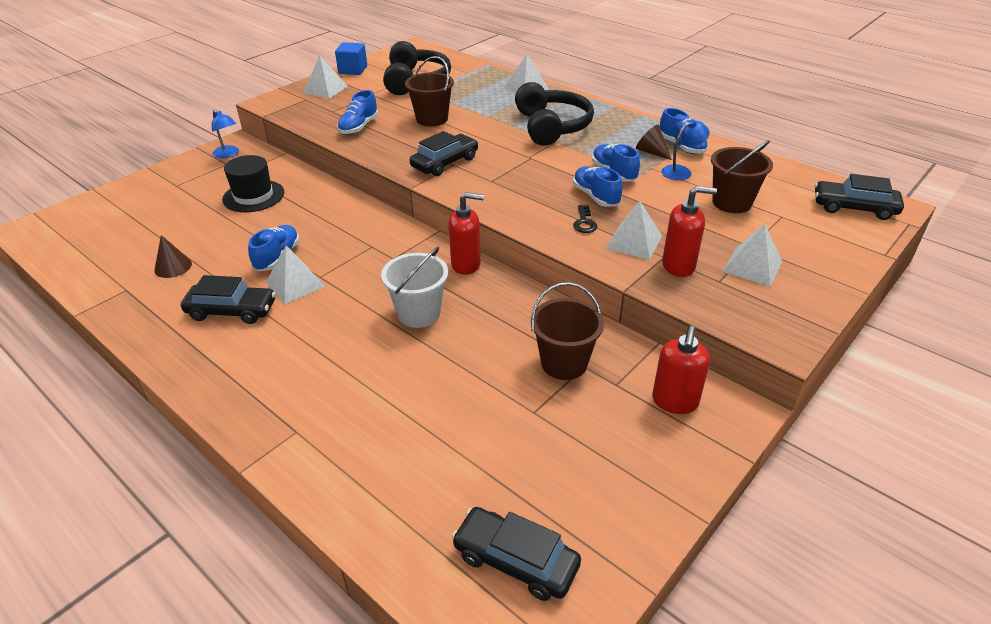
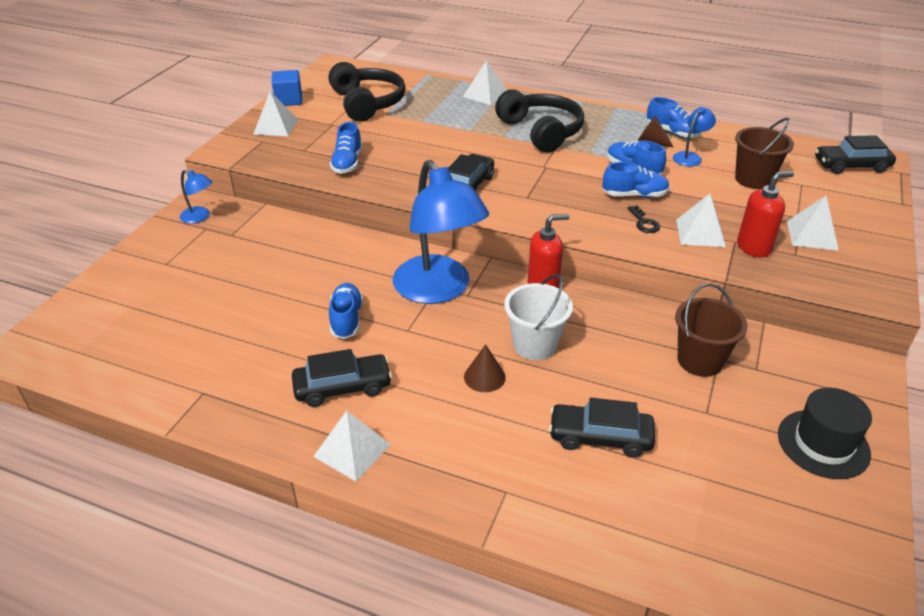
camera: 20 degrees left, 0 degrees up
(173, 267) = (238, 355): brown cone -> brown cone (484, 377)
(253, 196) = (267, 259): black hat -> black hat (823, 444)
(295, 284) = (388, 344): white pyramid -> white pyramid (352, 450)
(371, 249) = (438, 290): none -> blue lamp
(432, 119) = (417, 142): brown bucket -> none
(515, 560) = (788, 548): black car -> black car (600, 437)
(595, 196) = (634, 195): blue shoe -> blue shoe turned 135 degrees clockwise
(674, 402) = (813, 372): red soap dispenser -> none

